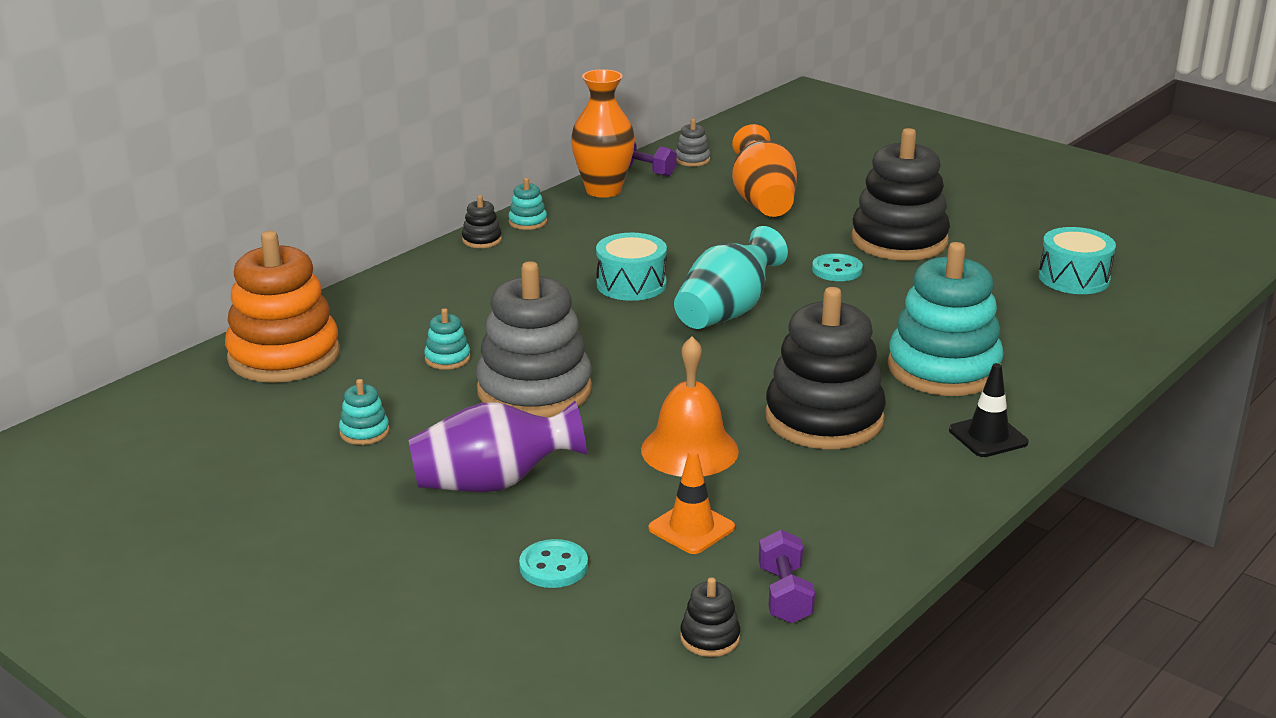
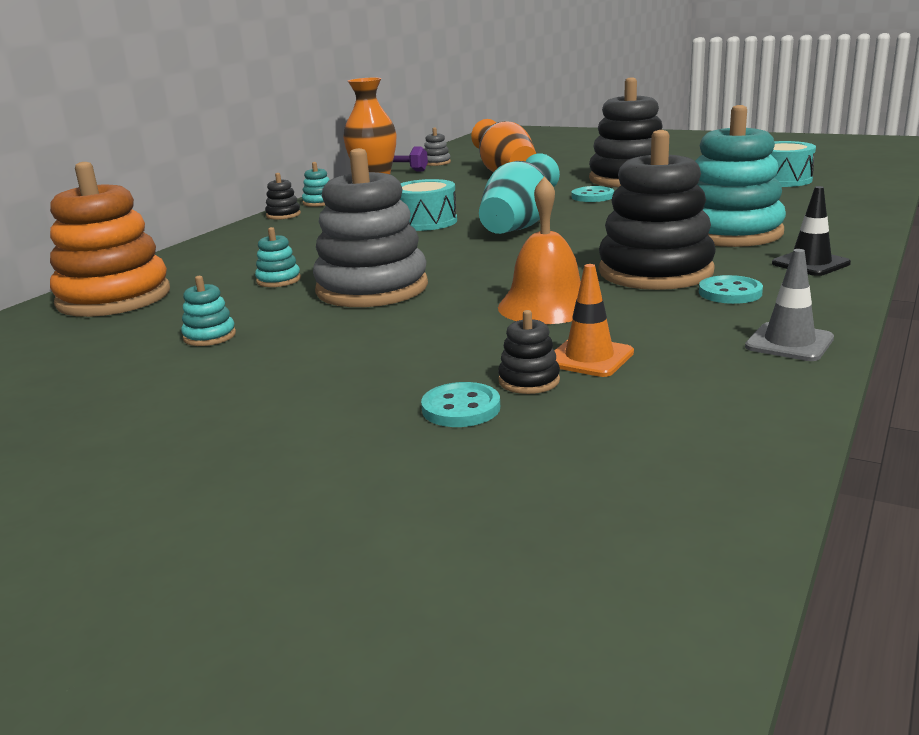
camera: 10 degrees left, 5 degrees down
(493, 483) = (361, 354): purple vase -> none
(710, 638) = (679, 442): black stacking toy -> black stacking toy (529, 381)
(784, 595) = (729, 394): purple dumbbell -> none
(876, 465) = (730, 293): none -> turquoise button
(881, 544) = (789, 343): none -> grey traffic cone

